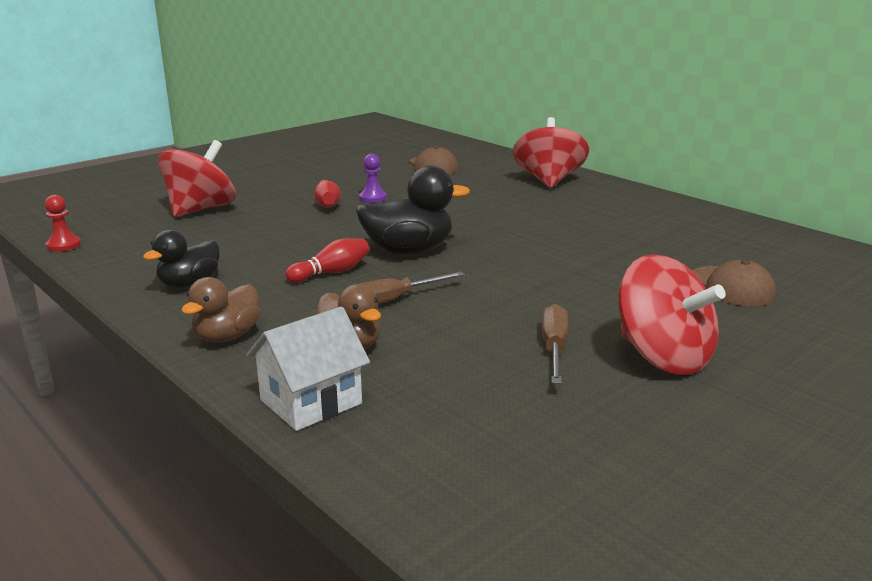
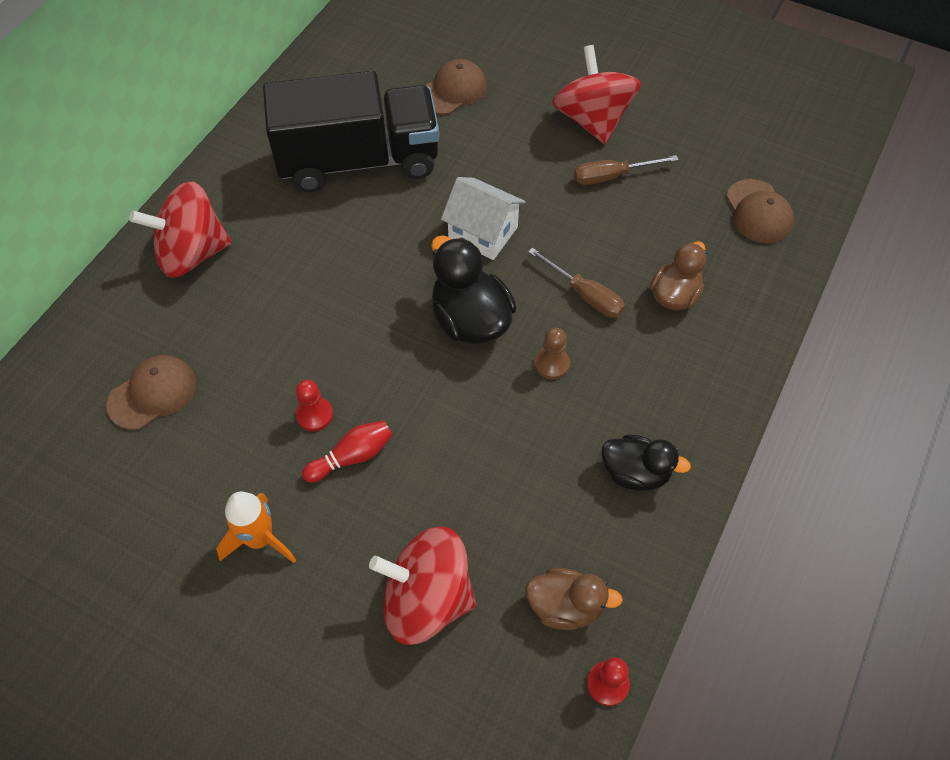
camera: 110 degrees left, 35 degrees up
(227, 336) = (709, 384): brown duck -> brown duck (565, 606)
(299, 179) = (260, 539): none -> orange rocket
(311, 402) = (759, 287): white house -> white house (483, 233)
(331, 273) = (552, 364): red bowling pin -> brown pawn
(373, 198) = (314, 415): purple pawn -> red pawn
(431, 440) = (758, 212): none -> brown cap
(630, 235) = (359, 161): none -> black truck
(663, 357) = (592, 120): red spinning top -> red spinning top turned 45 degrees counterclockwise

